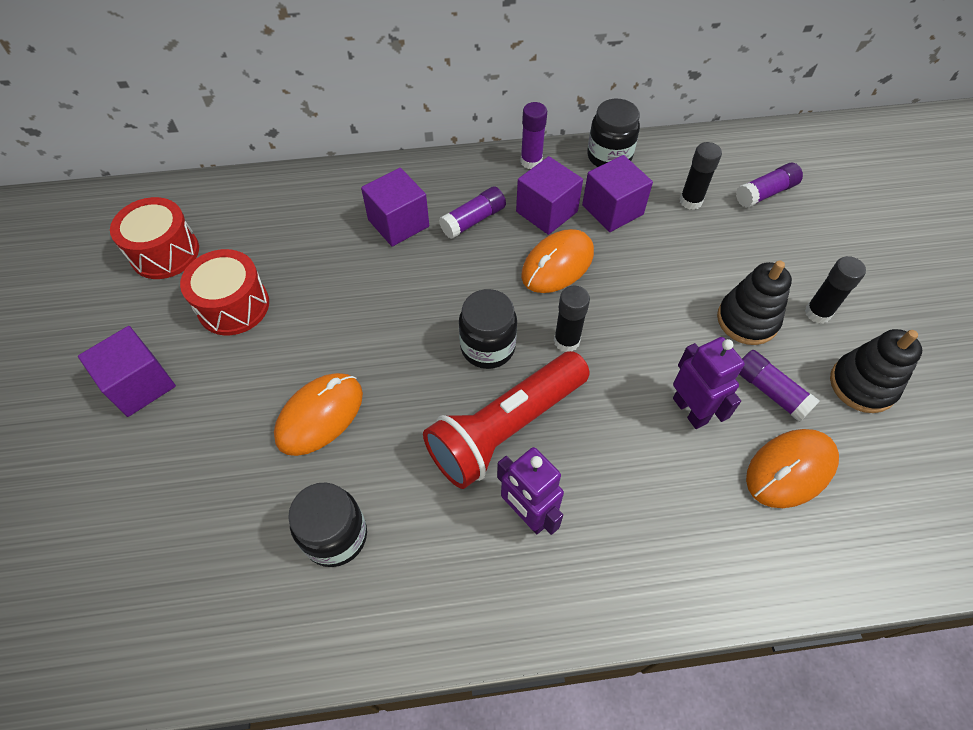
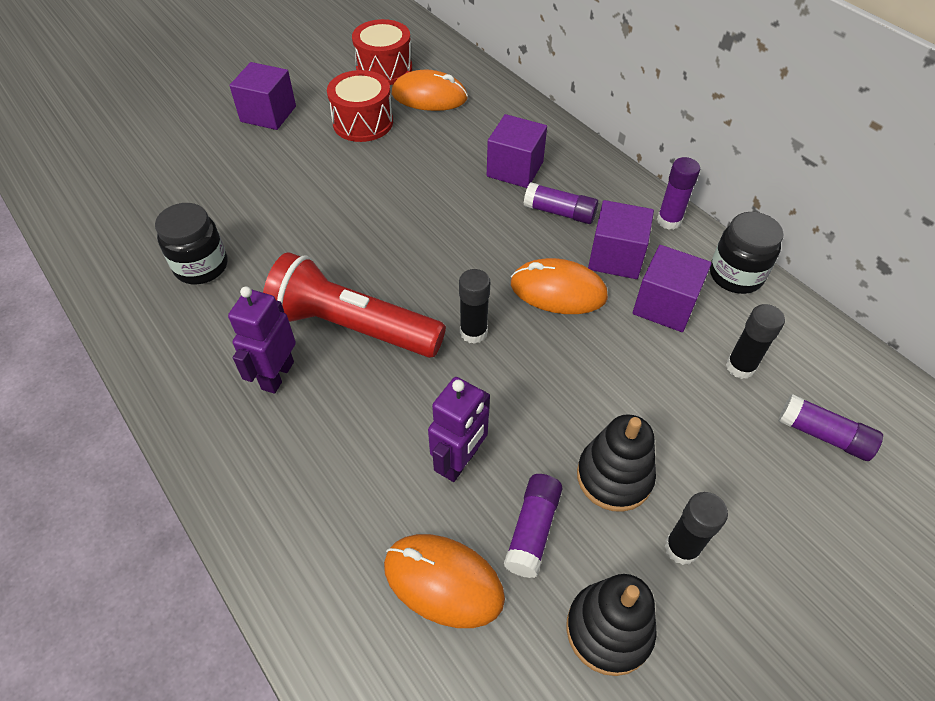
camera: 60 degrees right, 5 degrees down
(320, 415) = (297, 211): orange mouse -> orange mouse (429, 96)
(487, 347) = (427, 280): black jar -> none

